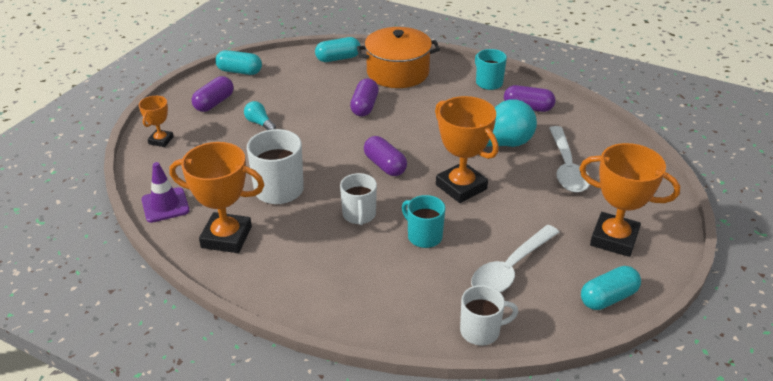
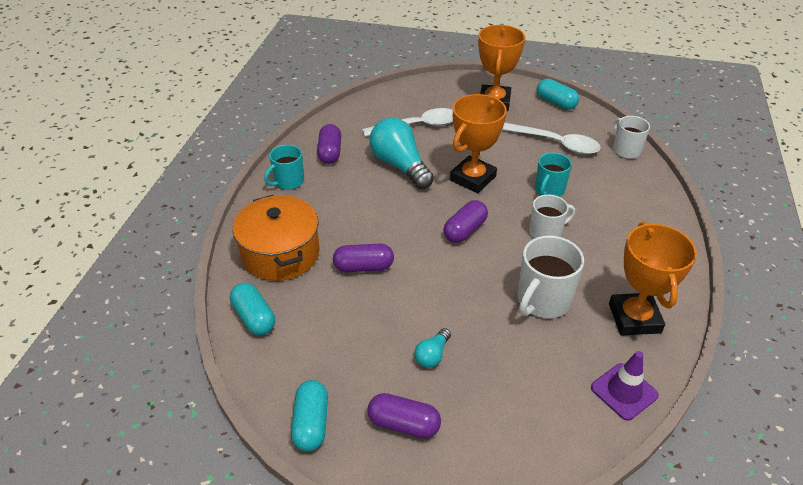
camera: 105 degrees left, 5 degrees up
(161, 140) = (513, 453): orange trophy -> none

